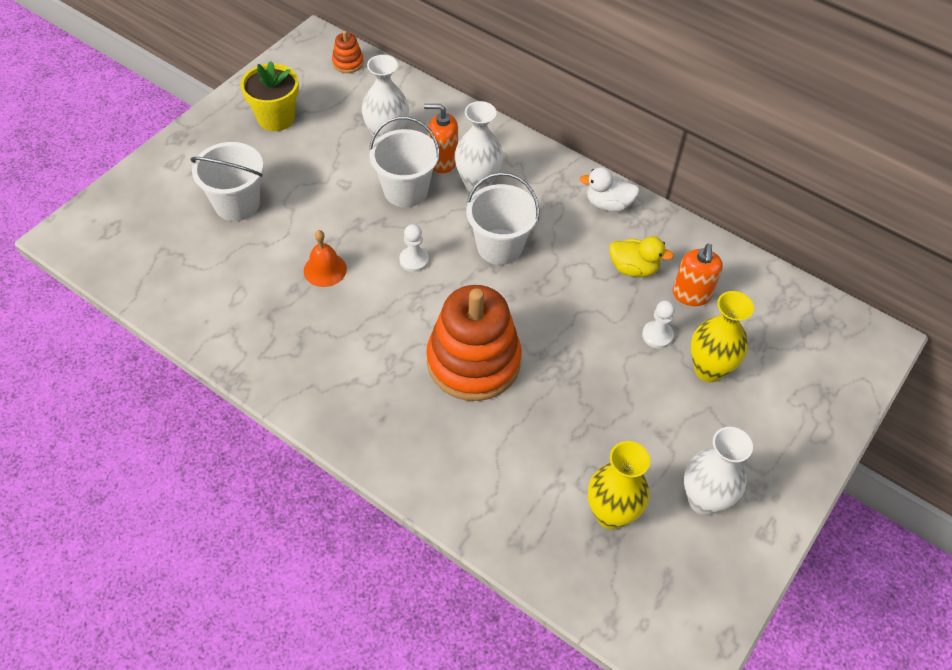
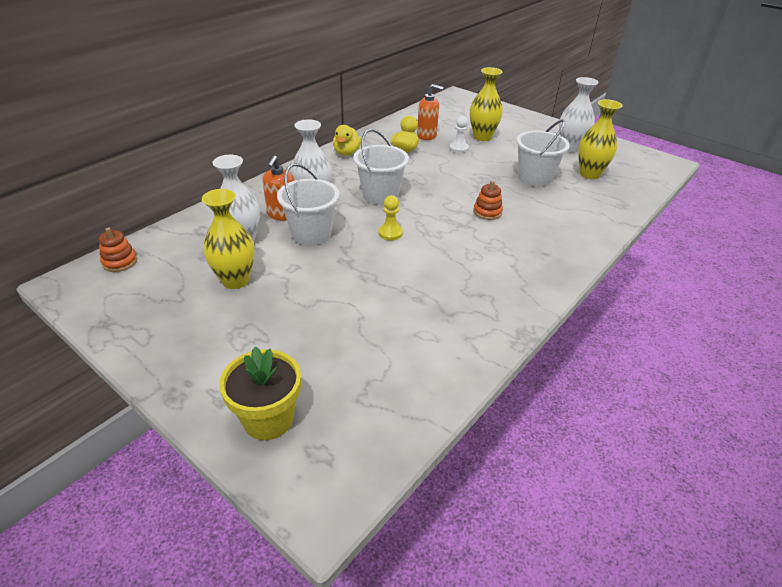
camera: 85 degrees left, 15 degrees down
(237, 204) = (302, 339): white bucket -> white bucket (535, 178)
(276, 118) = (180, 312): yellow flower pot -> yellow flower pot (268, 419)
(321, 145) = (235, 280): none -> yellow vase
(325, 269) = (397, 280): orange bell -> none
(414, 260) = (390, 233): white pawn -> yellow pawn
(473, 361) = (487, 212): orange stacking toy -> orange stacking toy, size x0.42
(608, 204) = (346, 153): white duck -> yellow duck

